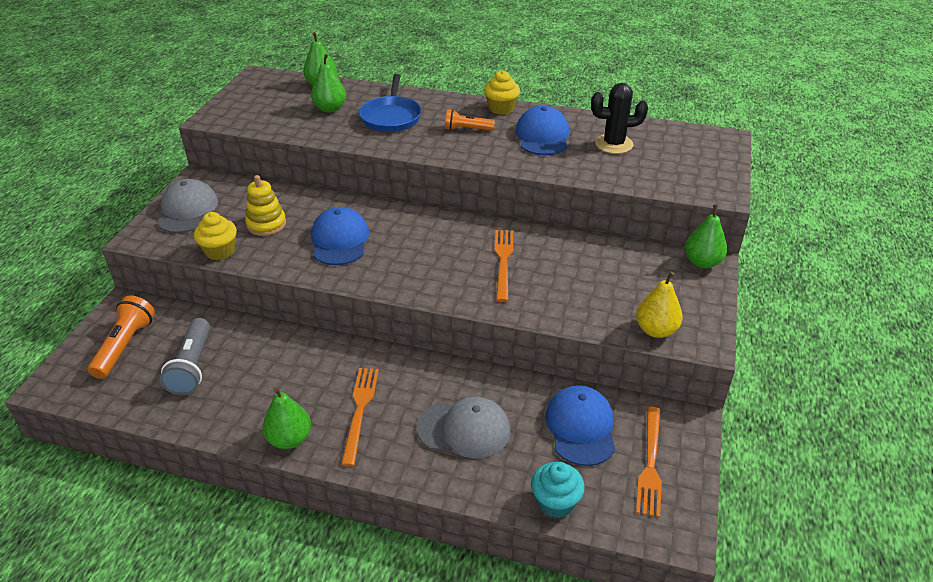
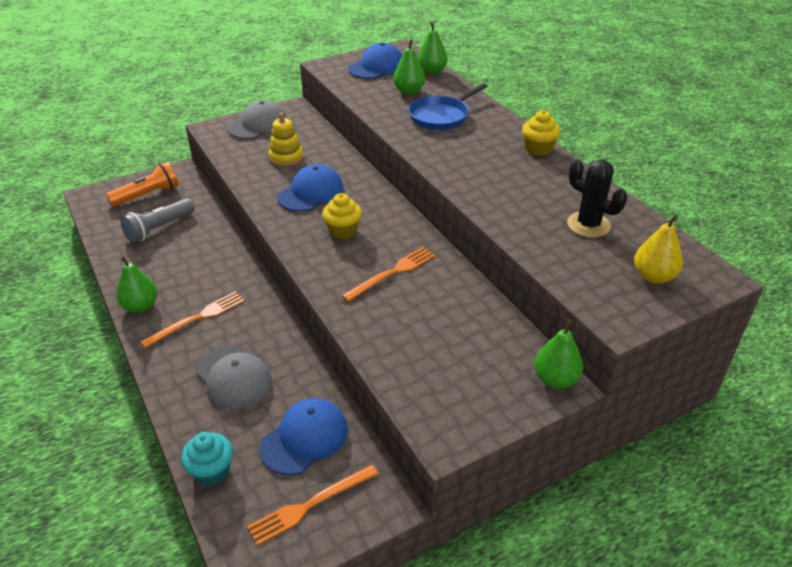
camera: 45 degrees right, 0 degrees up
(220, 251) = (236, 160): yellow cupcake -> yellow cupcake (343, 231)
(467, 129) = (482, 152): orange flashlight -> none
(542, 136) = (535, 187): blue cap -> blue cap (376, 67)
(656, 330) = (421, 401): yellow pear -> yellow pear (653, 276)

